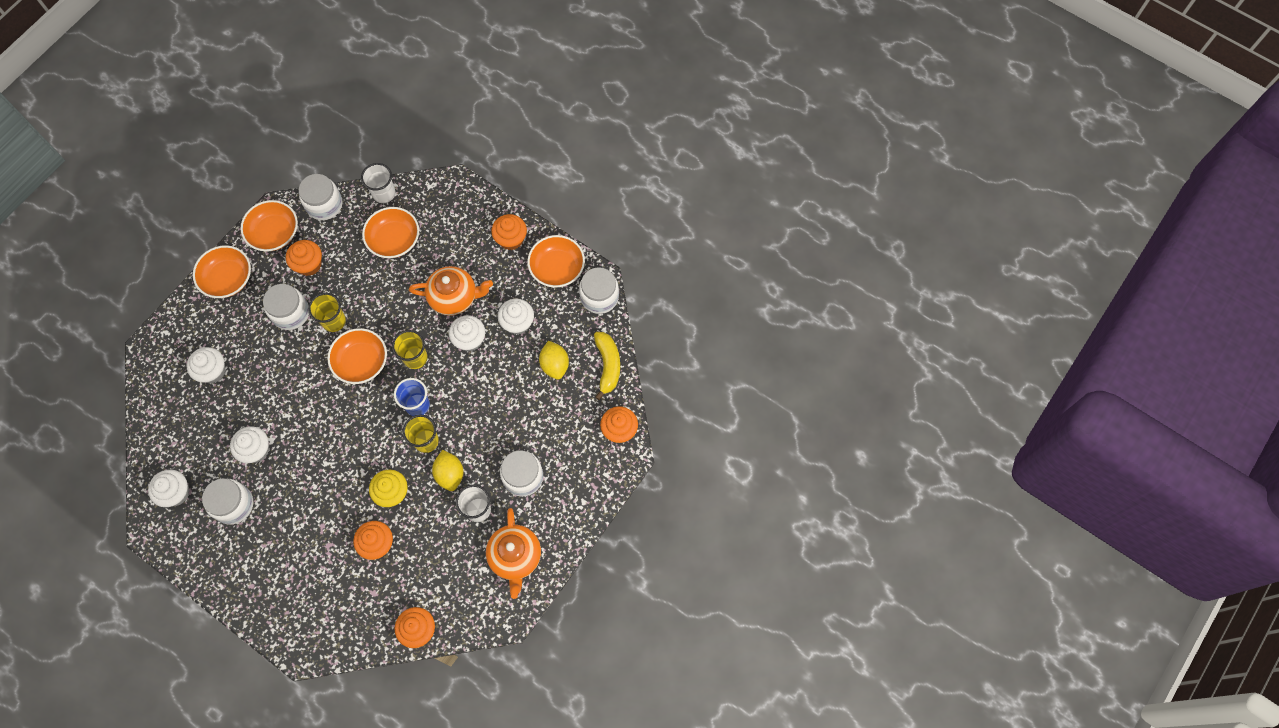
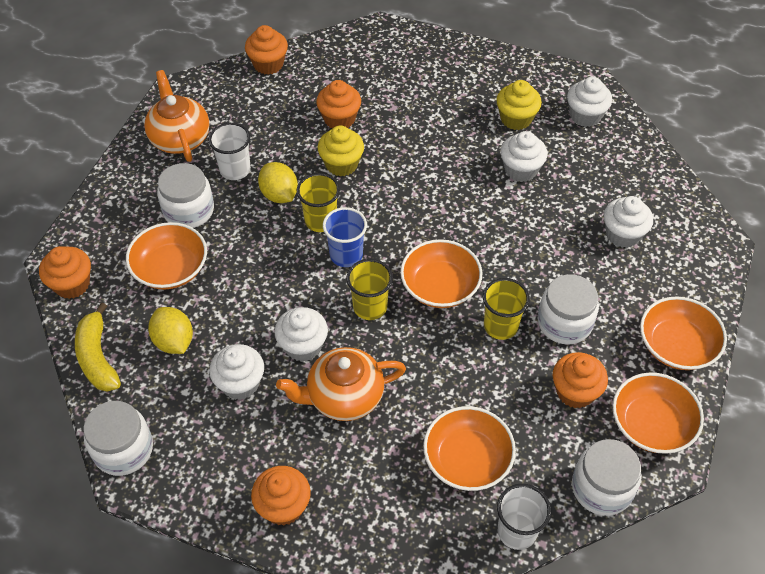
camera: 165 degrees right, 15 degrees down
(233, 504) = (516, 119): white jar -> yellow cupcake
(557, 268) = (198, 477): orange bowl -> orange bowl (170, 268)

